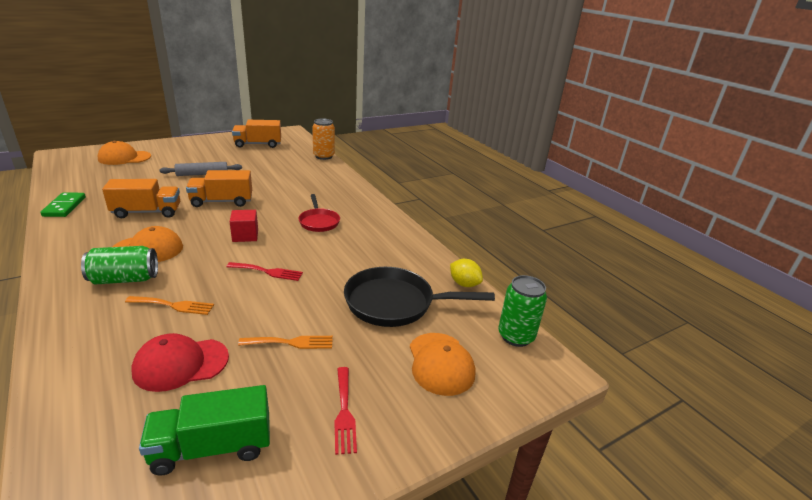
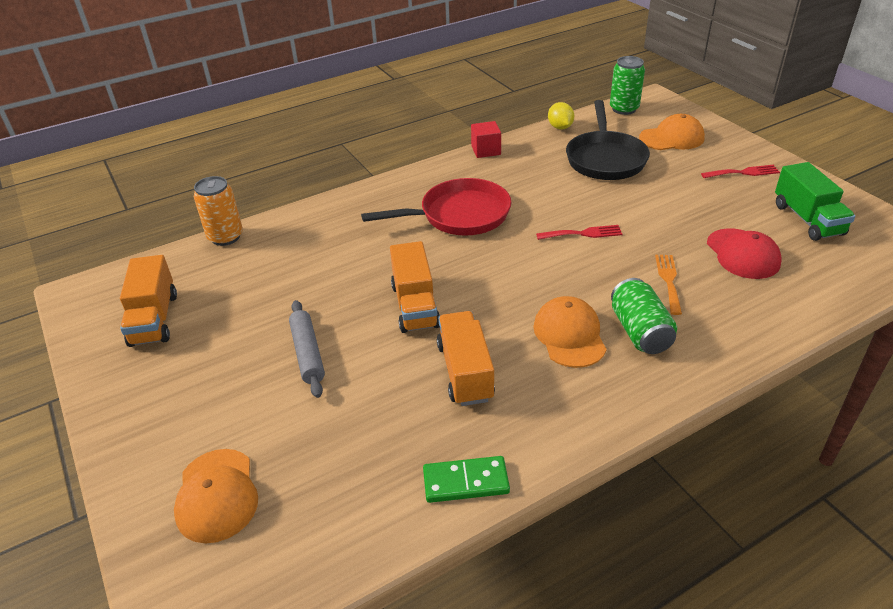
camera: 85 degrees left, 10 degrees up
(245, 235) = (510, 264): red cube -> red cube (486, 150)
(268, 272) = (583, 233): red fork -> red fork turned 75 degrees clockwise
(291, 342) = (685, 203): orange fork -> none
(319, 222) = (459, 215): red pan -> red pan, size x1.70
(464, 284) = (560, 127): yellow lemon -> yellow lemon turned 60 degrees counterclockwise

